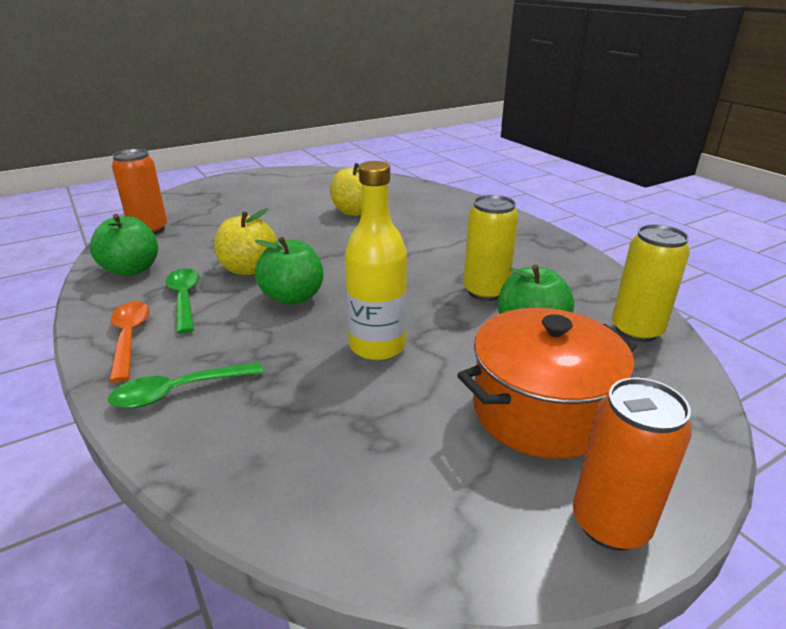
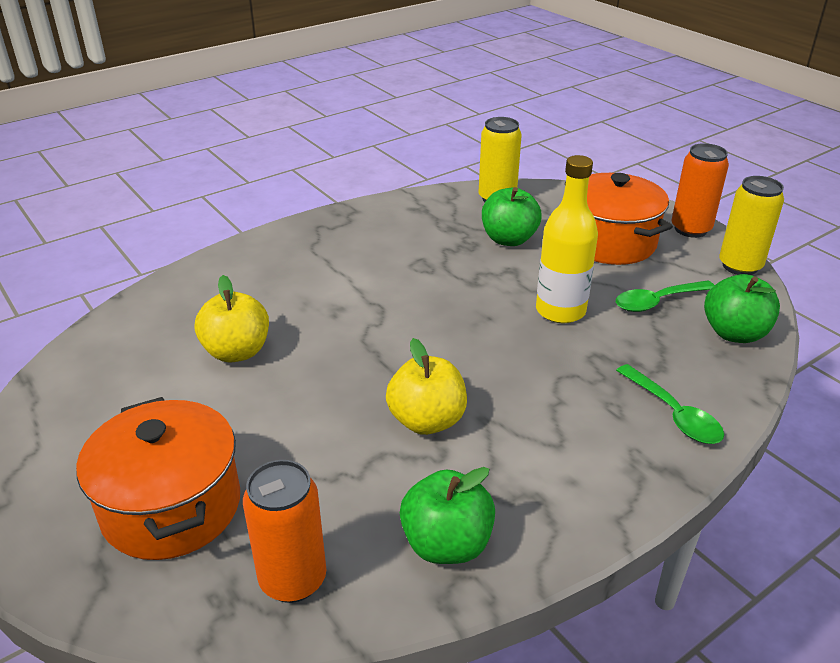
camera: 95 degrees left, 5 degrees up
(129, 338) = (608, 480): orange spoon -> none
(184, 299) = (514, 459): green spoon -> green spoon (657, 302)
(225, 203) = (171, 506): none -> orange pot
(292, 297) = (489, 372): green apple -> green apple (734, 333)
(485, 291) = (451, 257): yellow can -> yellow can (740, 266)

